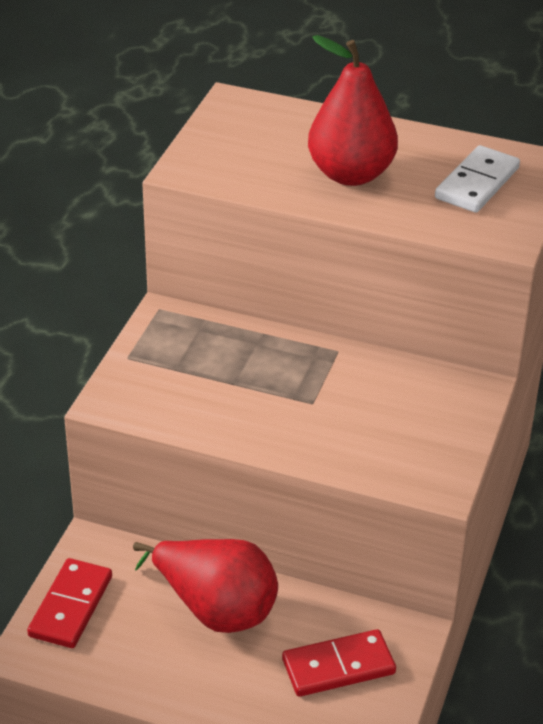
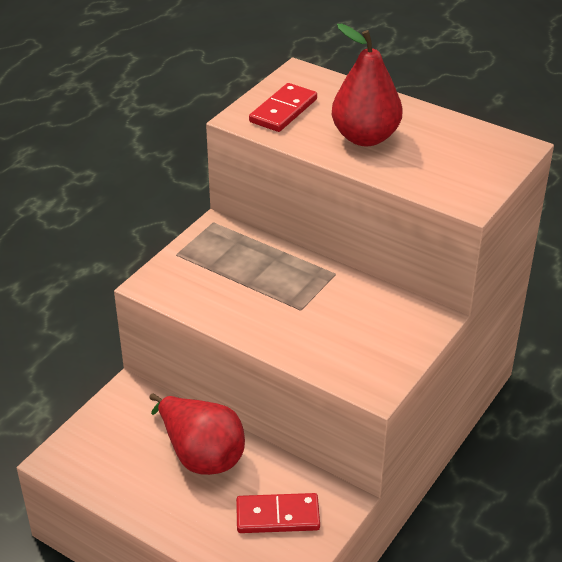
camera: 15 degrees right, 0 degrees up
(70, 606) = (96, 433): red domino -> red domino (283, 111)
(477, 183) = (462, 157): white domino -> none

